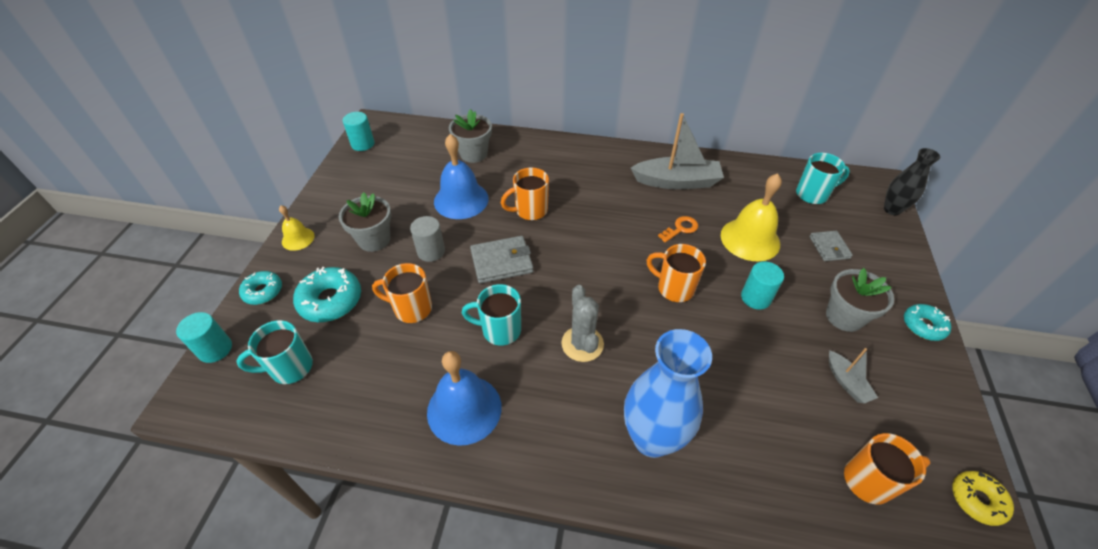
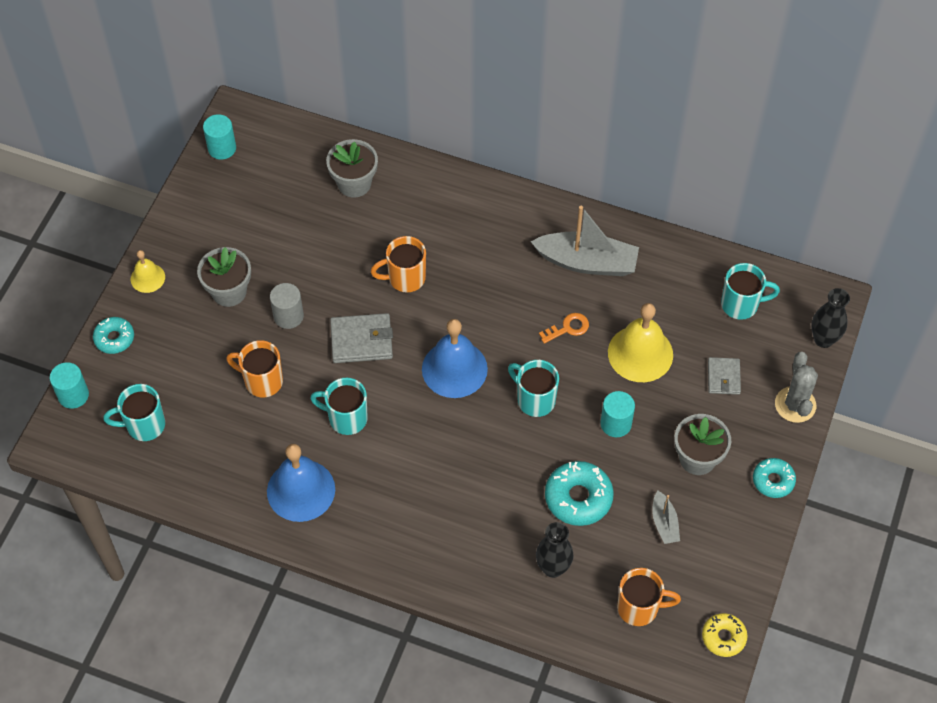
camera: 10 degrees right, 10 degrees up
(330, 300) = (182, 359): turquoise donut -> turquoise donut (578, 498)
(461, 200) = (329, 251): blue bell -> blue bell (454, 369)
(582, 344) = (424, 445): grey cactus -> grey cactus (795, 404)
(652, 438) = (463, 543): blue vase -> none
(674, 288) = (535, 399): orange mug -> turquoise mug
(757, 450) = (553, 568): none -> black vase

